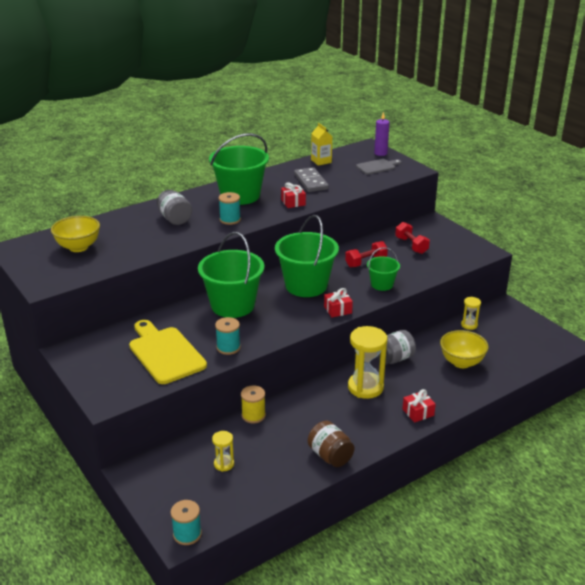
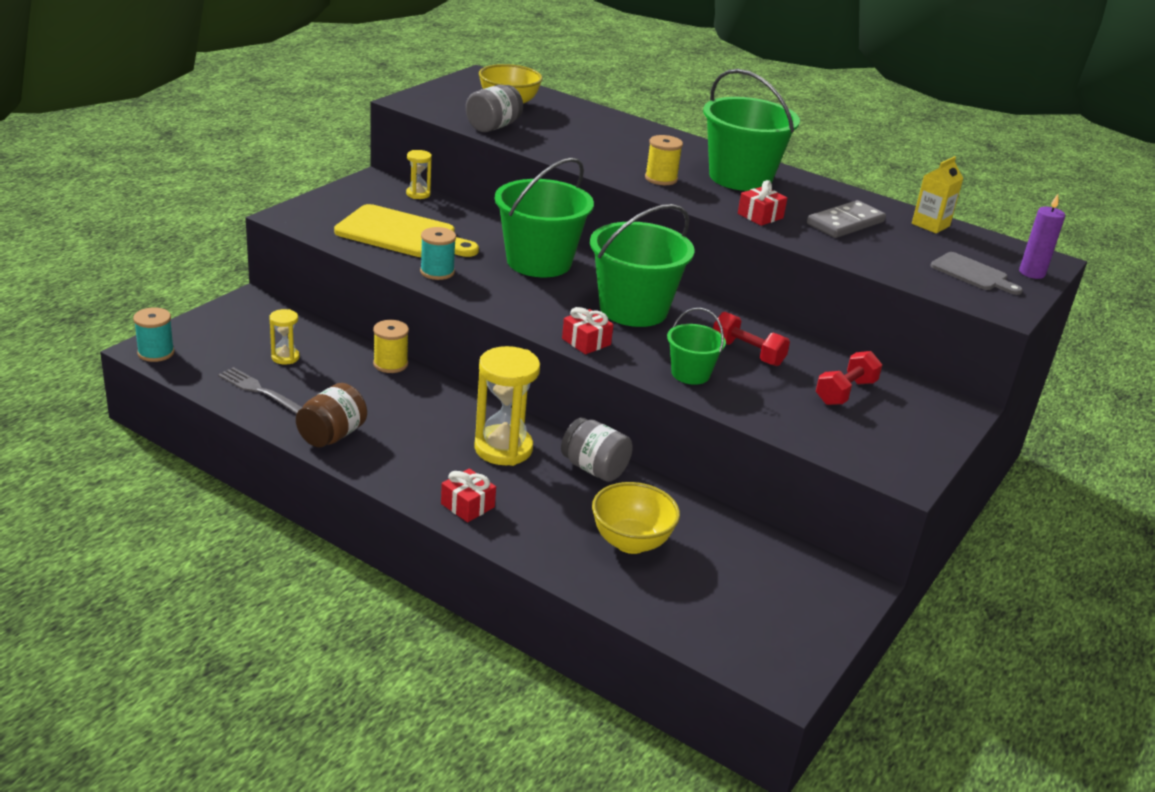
camera: 65 degrees right, 0 degrees up
(165, 353) = (401, 234): yellow cutting board -> yellow cutting board turned 75 degrees clockwise
(175, 219) = (629, 145): grey jar -> grey jar (493, 127)
(230, 220) = (661, 179): turquoise spool -> yellow spool
(264, 483) = (260, 391): none -> grey fork
(469, 325) = (753, 543): yellow hourglass -> yellow hourglass (418, 194)

